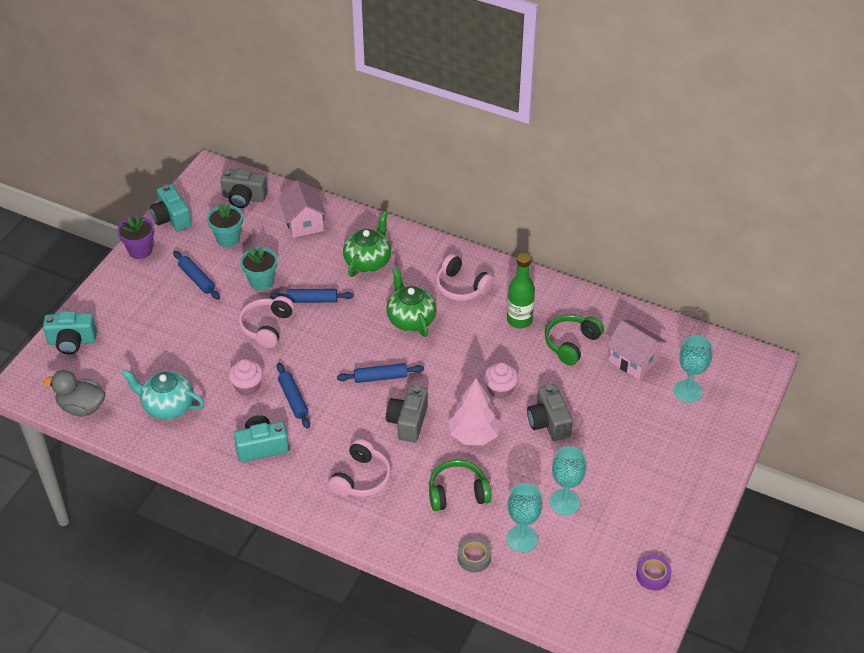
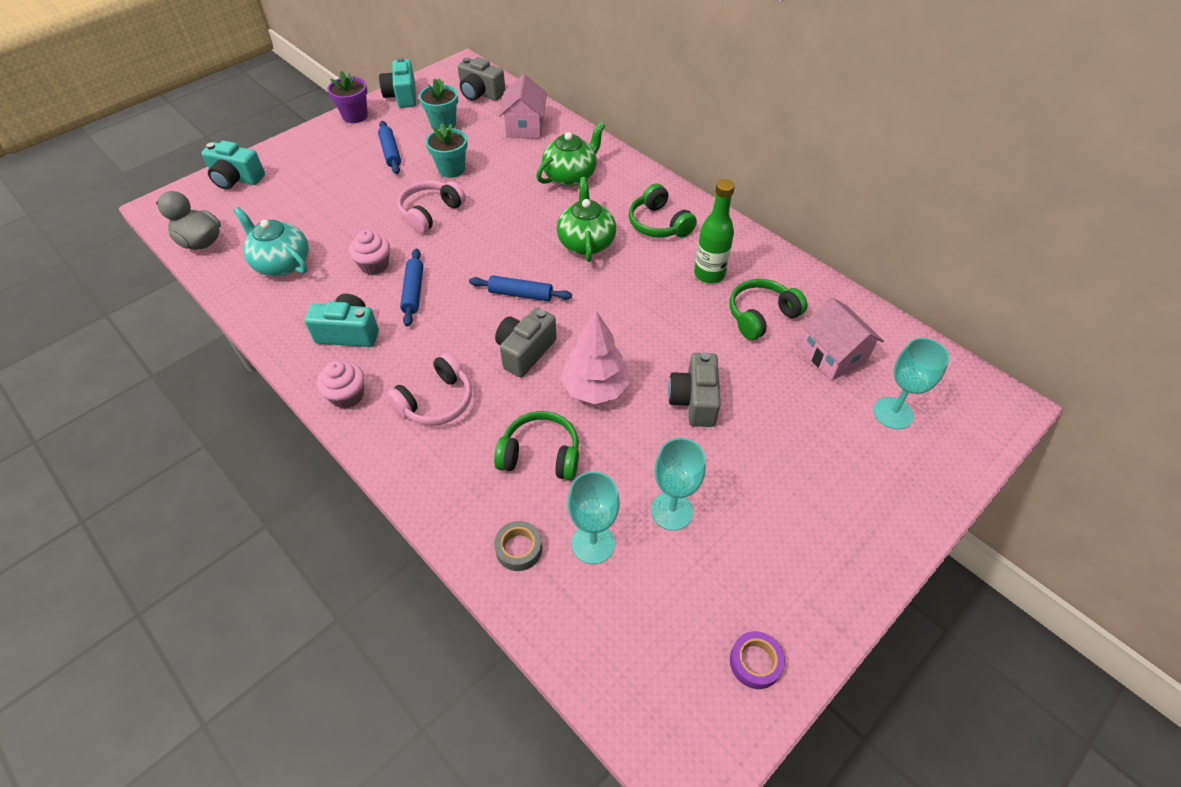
camera: 20 degrees right, 5 degrees up
(312, 300) = (492, 198): blue rolling pin -> none
(461, 287) = (658, 224): pink headphones -> green headphones
(500, 389) = (651, 344): pink cupcake -> pink cupcake (347, 395)

